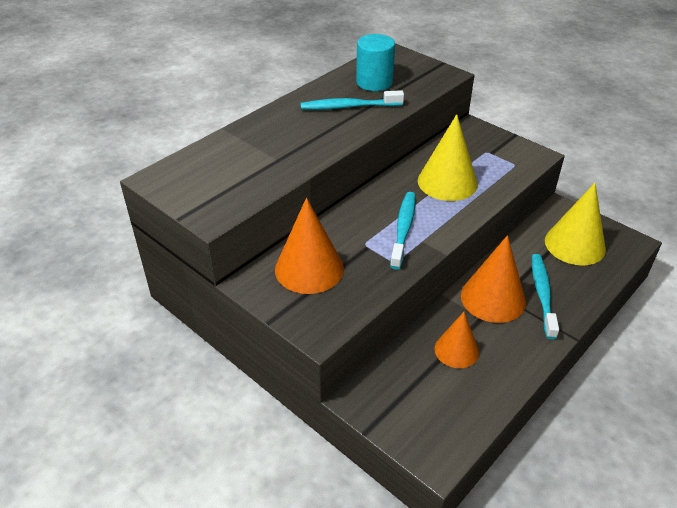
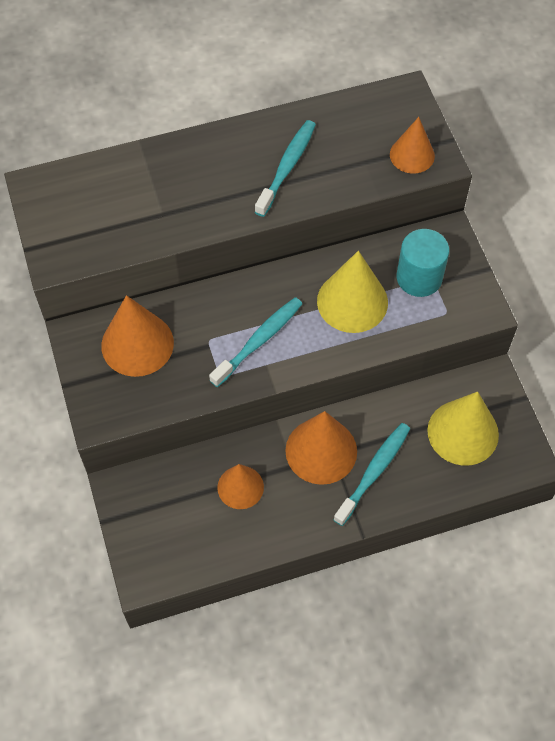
camera: 30 degrees right, 20 degrees up
(348, 106) = (287, 167): turquoise toothbrush -> turquoise toothbrush turned 90 degrees clockwise
(374, 82) = (344, 139): turquoise cylinder -> turquoise cylinder (419, 277)
(426, 76) = (412, 155): none -> orange cone

